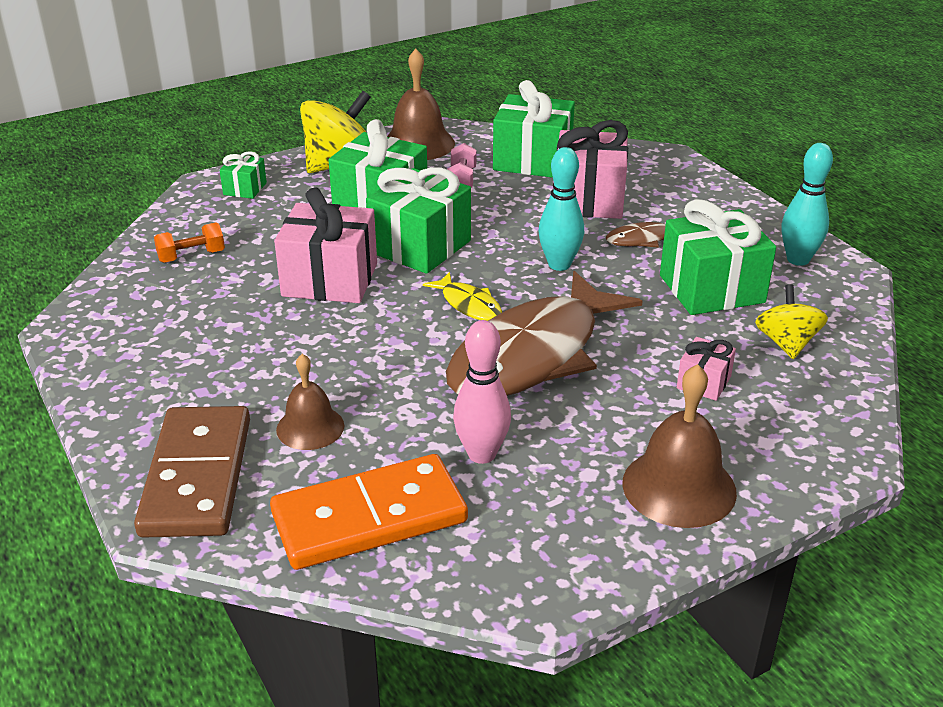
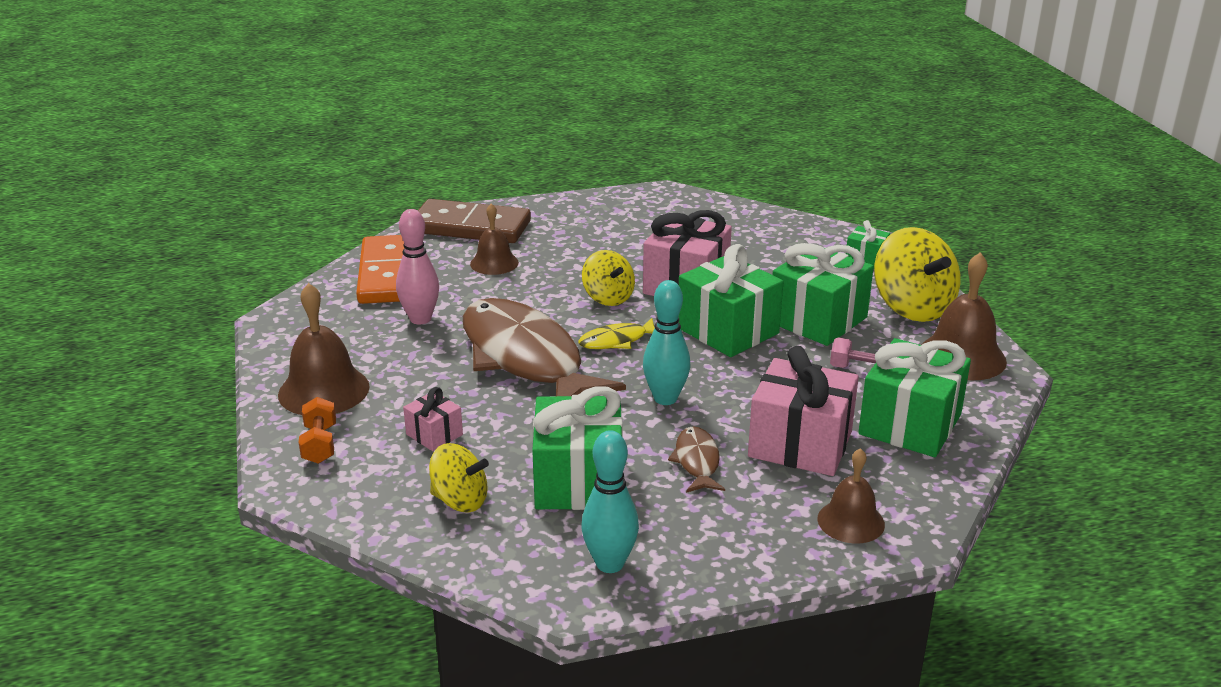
camera: 105 degrees right, 5 degrees down
(191, 256) = (747, 233): orange dumbbell -> orange dumbbell (320, 444)
(376, 324) = (608, 297): none -> yellow spinning top
(670, 176) = (851, 521): none -> brown bell

